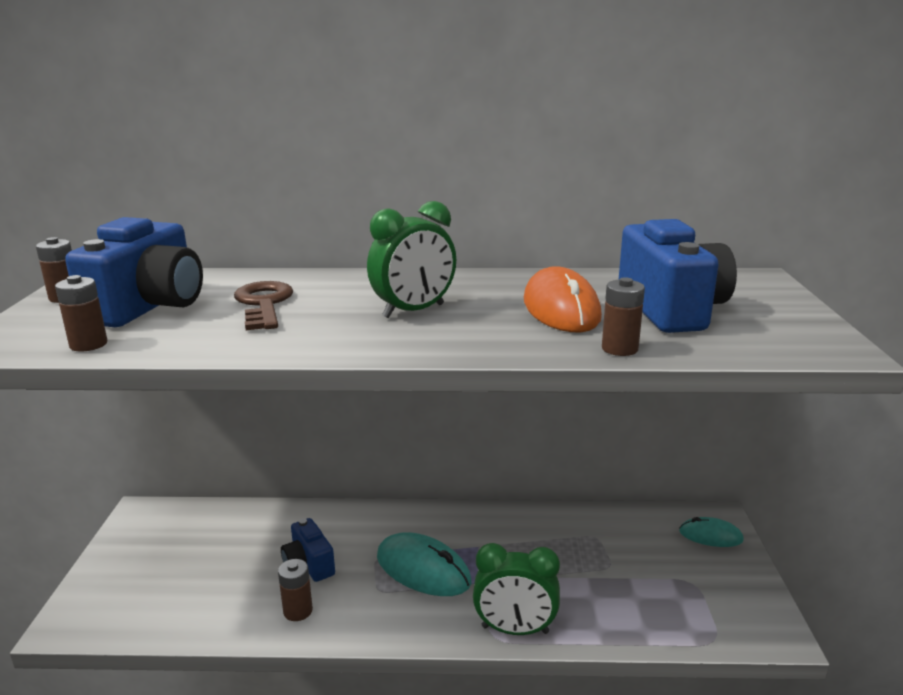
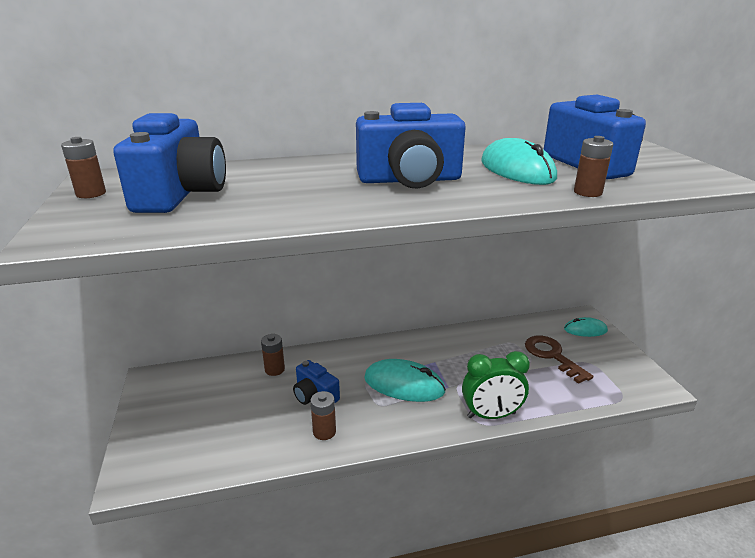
camera: 15 degrees left, 5 degrees up
(88, 344) = (153, 228): brown battery -> brown battery (274, 369)
(264, 304) = (281, 184): brown key -> brown key (552, 356)
(414, 311) = (410, 180): green clock -> blue camera
(561, 309) = (517, 170): orange mouse -> turquoise mouse

